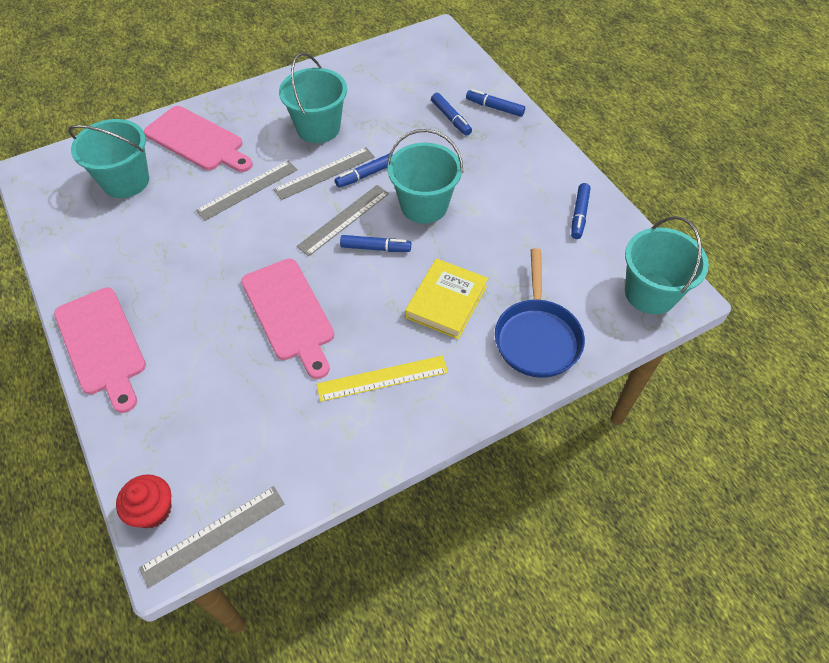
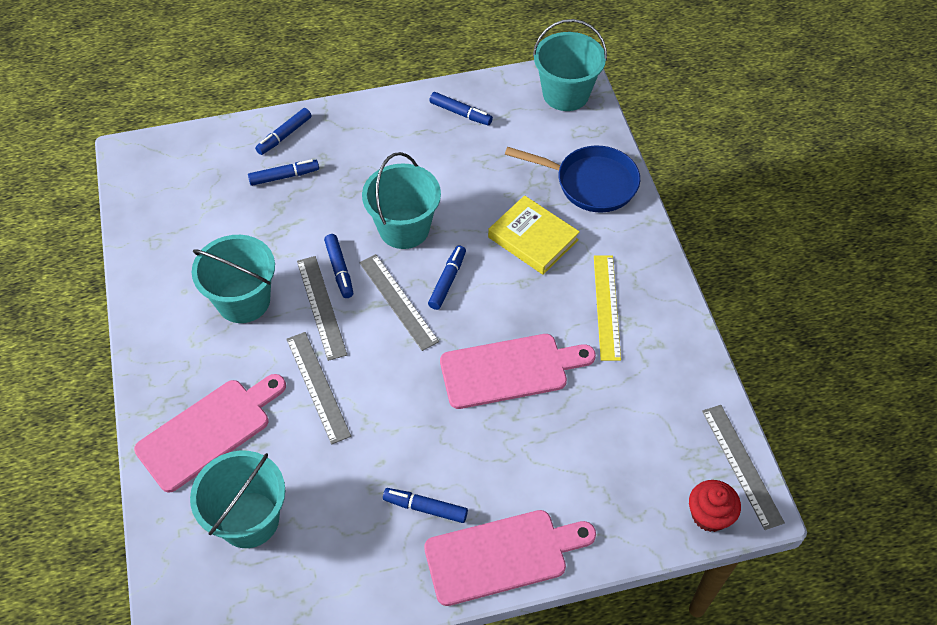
camera: 75 degrees left, 0 degrees up
(143, 283) = (425, 508): none -> blue marker

